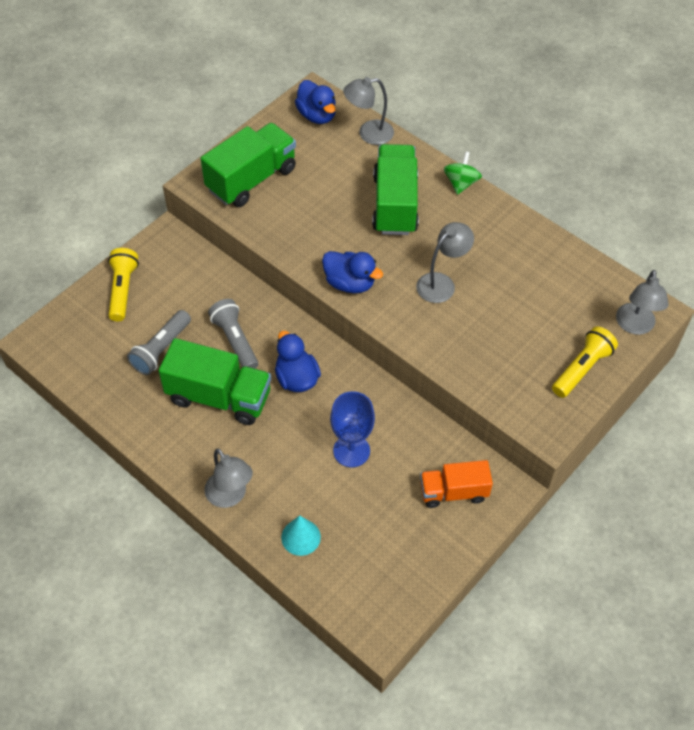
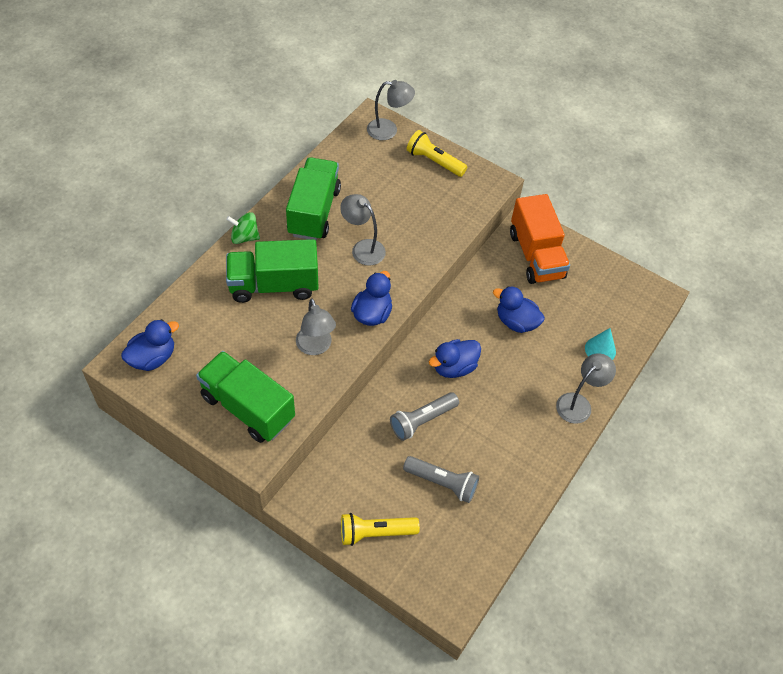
camera: 100 degrees left, 0 degrees up
(219, 397) = (485, 425): green truck -> green truck (314, 212)
(351, 451) = (516, 322): blue goblet -> blue duck
(368, 134) = (180, 311): grey lamp -> grey lamp (316, 347)
(453, 492) = (536, 255): orange truck -> orange truck, size x1.59

